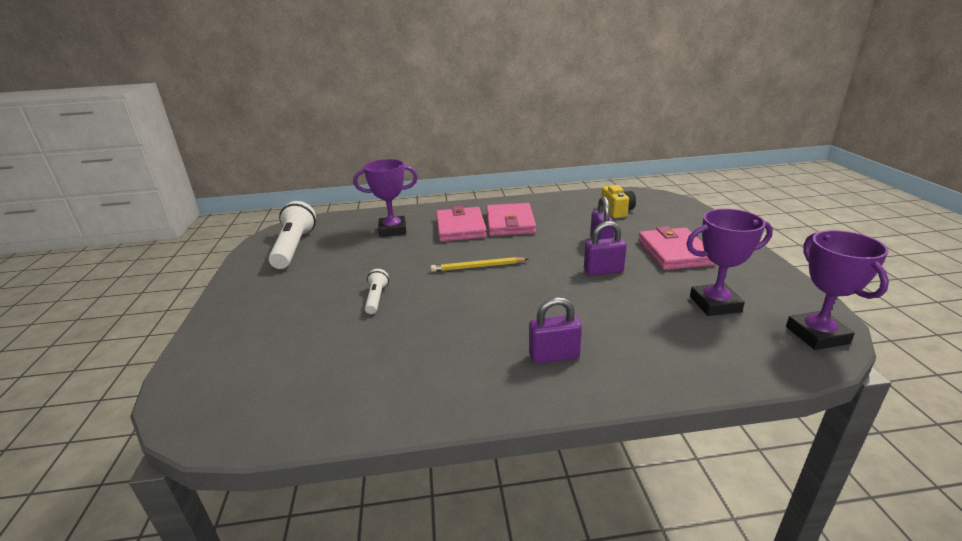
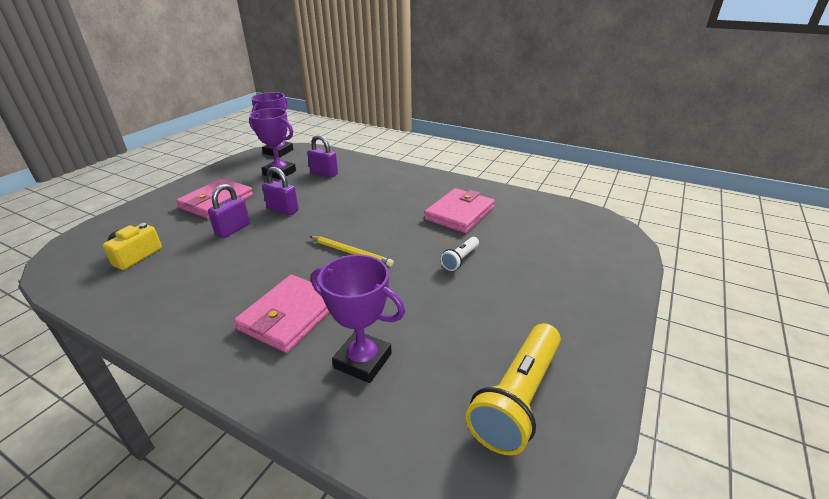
camera: 145 degrees left, 5 degrees up
(294, 247) = (517, 398): white flashlight -> yellow flashlight
(510, 223) = (238, 293): pink wallet -> pink wallet (460, 214)
(554, 356) = (394, 184): purple padlock -> purple padlock (324, 173)

